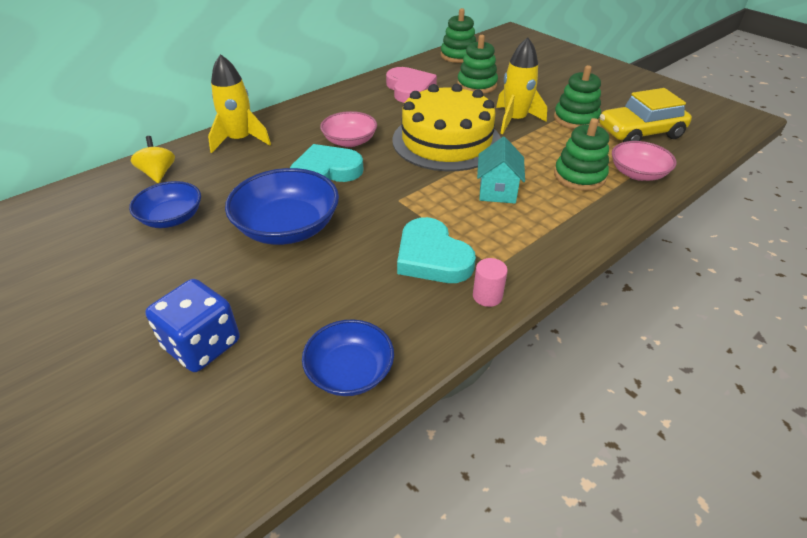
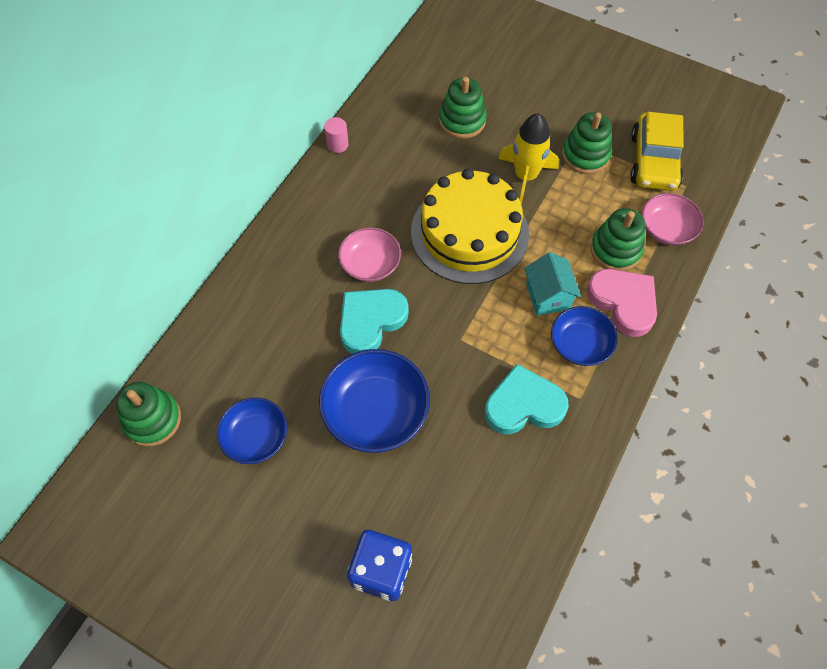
camera: 20 degrees left, 20 degrees up
(158, 174) = (197, 379): yellow spinning top -> none
(240, 140) = (251, 298): yellow rocket -> none
(350, 372) = (513, 552): blue bowl -> blue bowl (580, 344)
(409, 89) = (391, 150): pink heart -> pink heart (623, 302)
(432, 257) = (523, 405): turquoise heart -> turquoise heart turned 135 degrees clockwise
(458, 55) = (418, 65): green stacking toy -> green stacking toy (152, 419)
(487, 296) = (587, 434): pink cylinder -> pink cylinder (337, 144)
(640, 133) = (653, 161): yellow car -> yellow car turned 45 degrees counterclockwise

